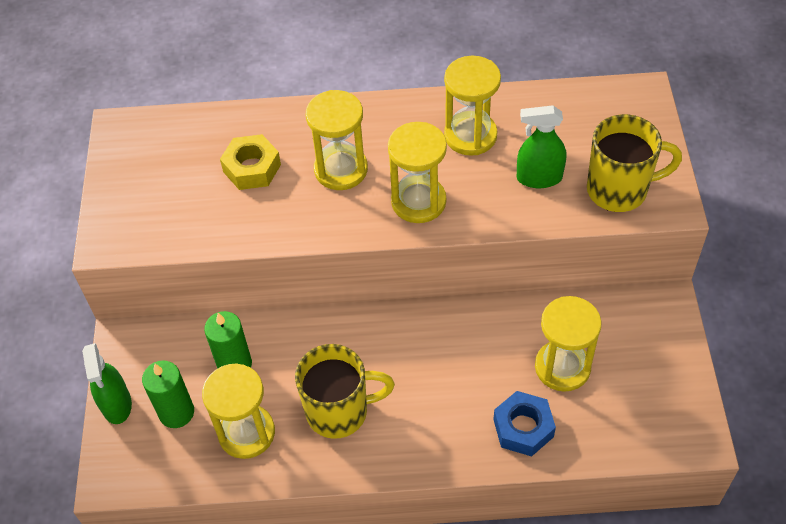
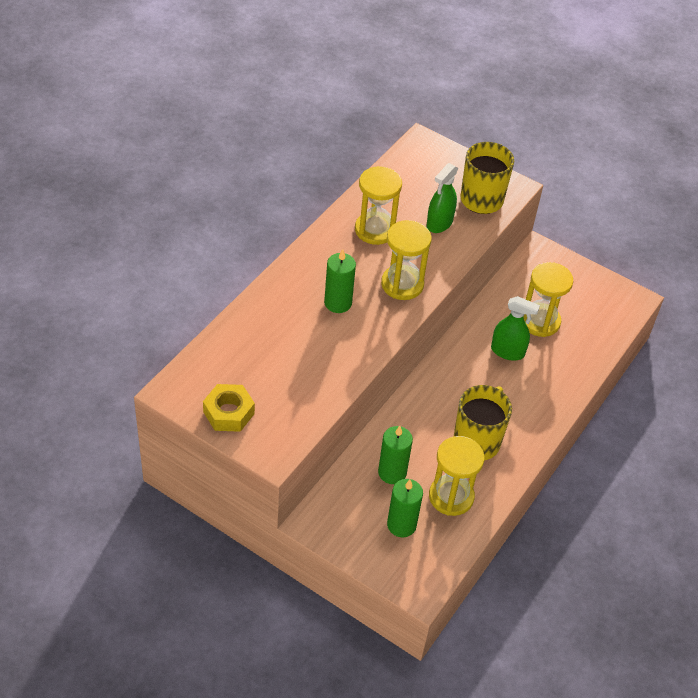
camera: 60 degrees left, 5 degrees down
(116, 404) = (364, 555): green spray bottle -> green spray bottle (507, 351)
(252, 168) = (289, 344): yellow nut -> yellow nut (229, 413)
(341, 169) = (338, 303): yellow hourglass -> green candle
(523, 428) = (564, 365): blue nut -> none

